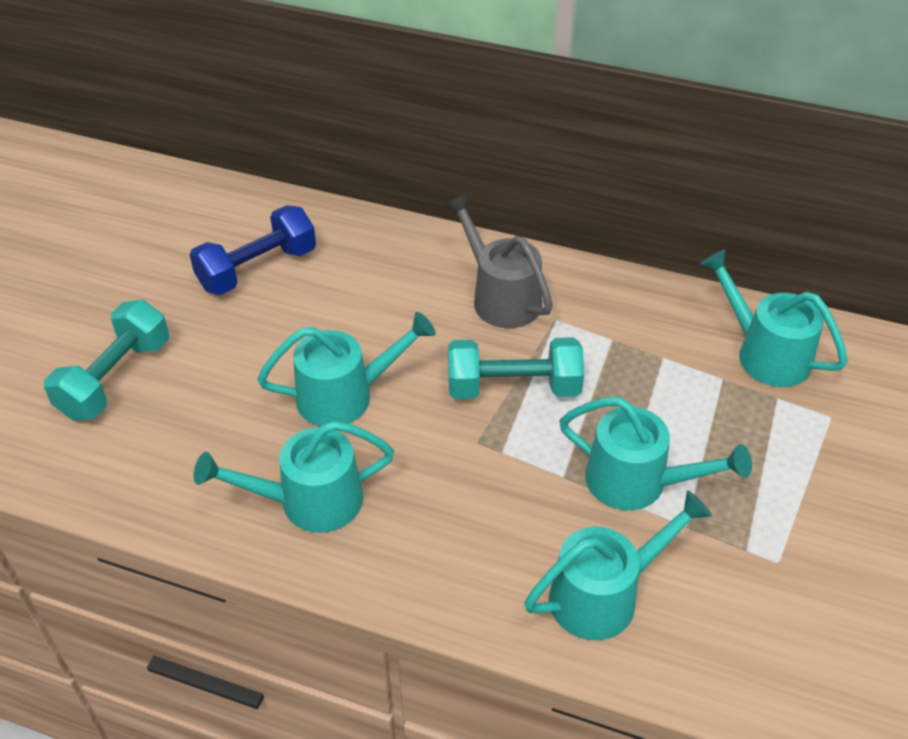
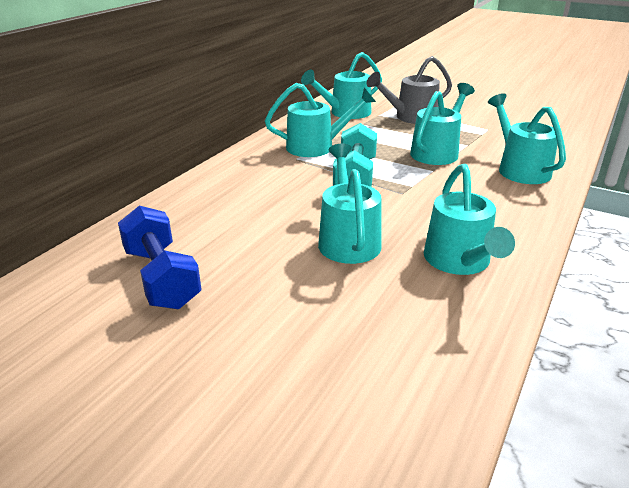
camera: 80 degrees left, 15 degrees down
(115, 378) = (286, 383): turquoise dumbbell -> none
(500, 296) = (264, 173): grey watering can -> grey watering can (410, 117)
(605, 336) = (317, 146): none -> turquoise watering can

